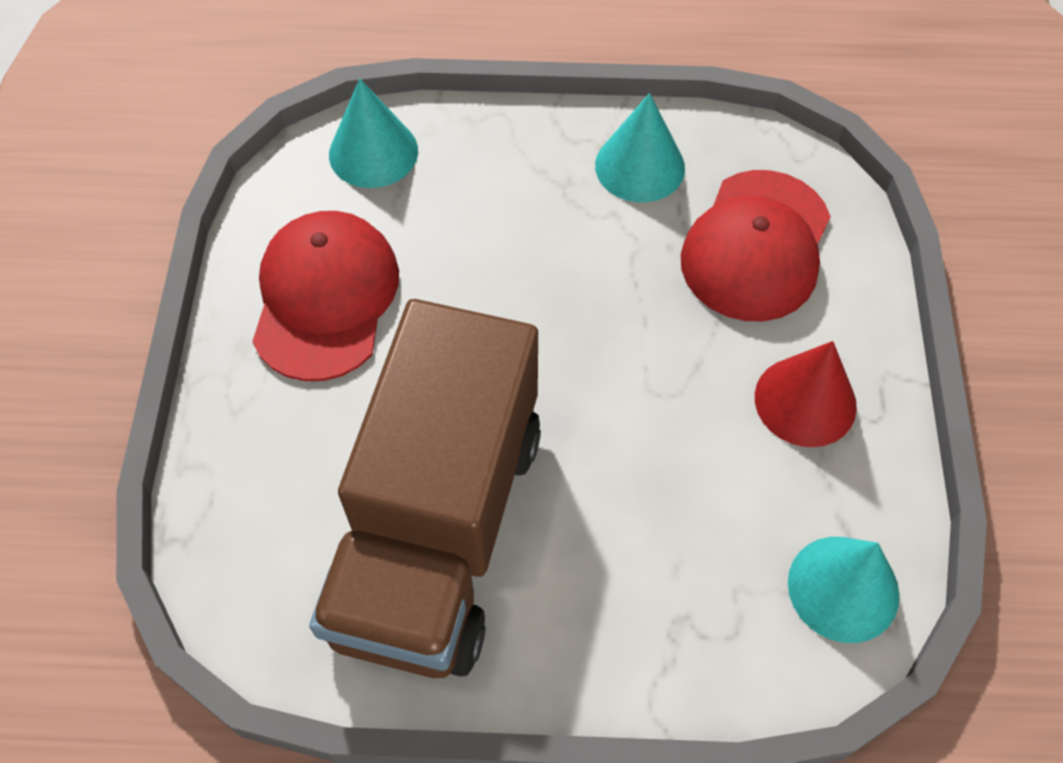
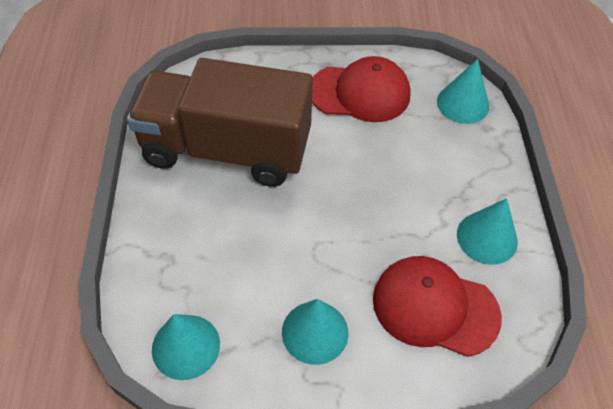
camera: 85 degrees right, 5 degrees down
(805, 401) = (315, 332): red cone -> turquoise cone

